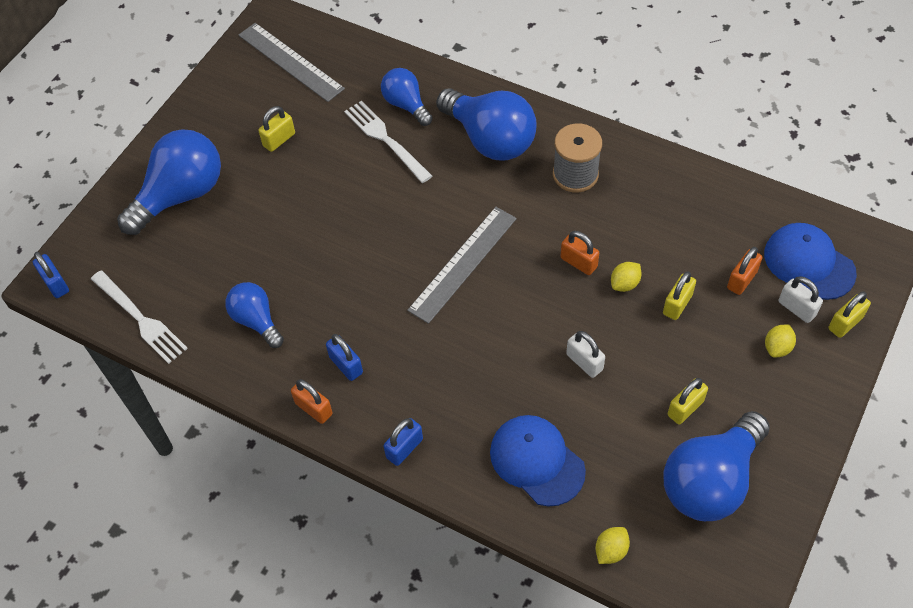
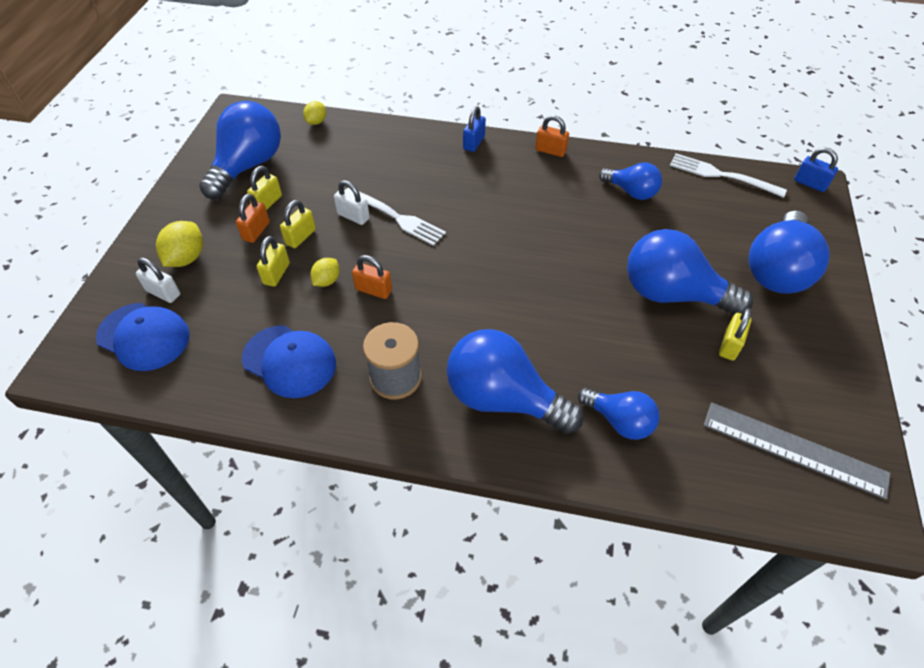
camera: 160 degrees right, 5 degrees down
(295, 194) = (672, 294): none -> blue light bulb
(346, 365) = (542, 179): blue padlock -> none
(385, 139) = (619, 372): white fork -> white fork (396, 217)
(463, 264) = (481, 267): grey ruler -> none
(537, 461) = (377, 153): blue cap -> blue cap (289, 361)
(742, 280) = (214, 307): orange padlock -> orange padlock (256, 231)
(777, 347) = (186, 258): yellow lemon -> yellow lemon, size x1.59
(845, 323) = (119, 289): yellow padlock -> yellow padlock (300, 237)

